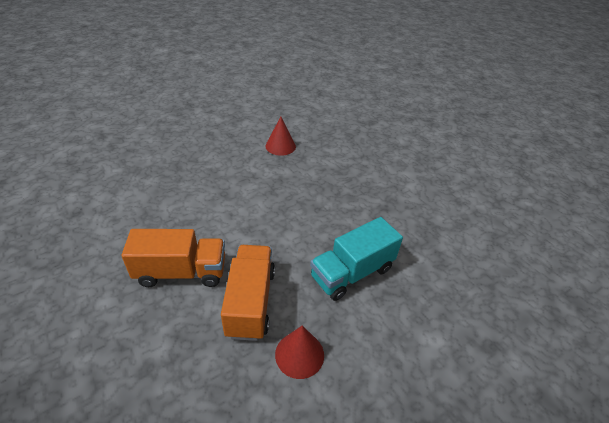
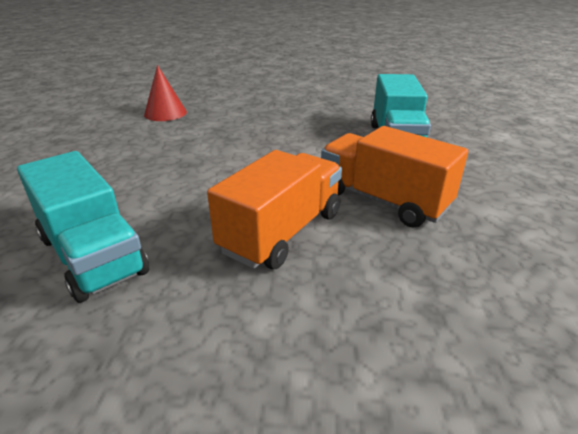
camera: 50 degrees left, 10 degrees down
(120, 217) = (92, 255): none -> turquoise truck
(299, 354) = (479, 196): red cone -> none

